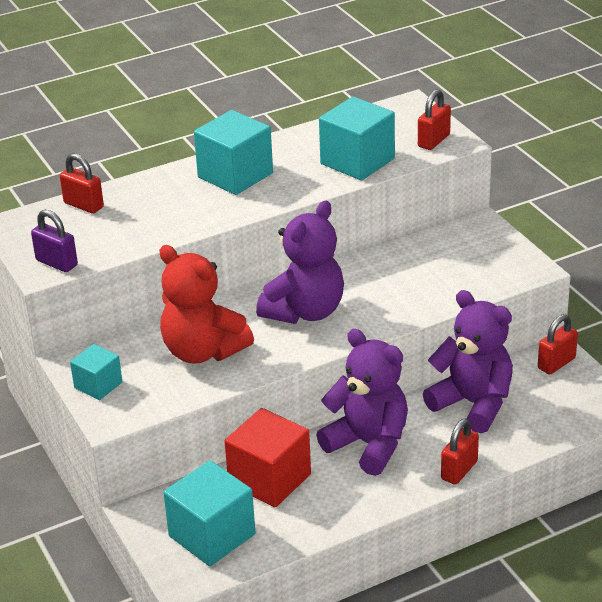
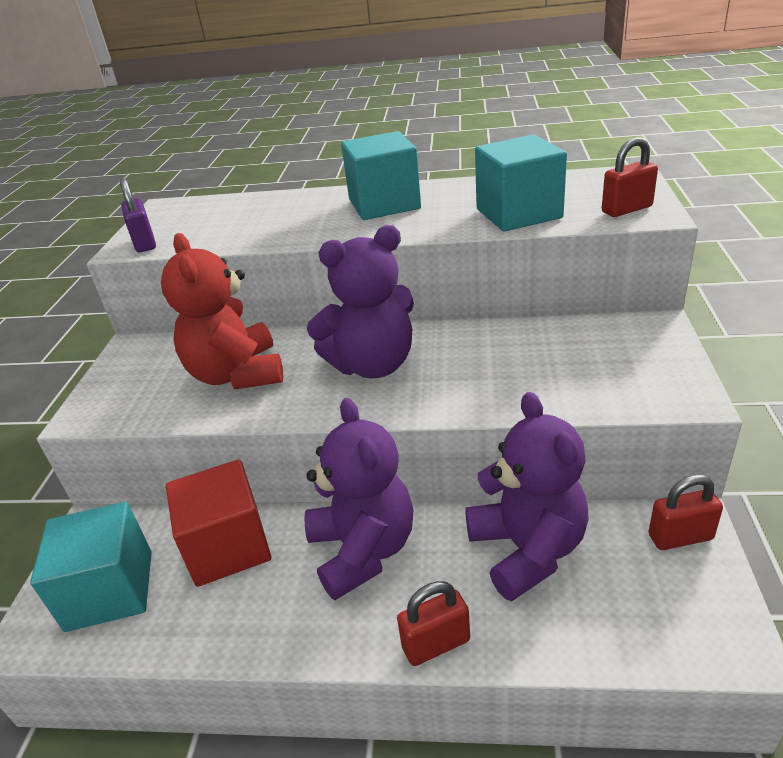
camera: 35 degrees right, 0 degrees up
(83, 205) = (232, 203): red padlock -> none
(98, 385) = (118, 376): turquoise cube -> none

